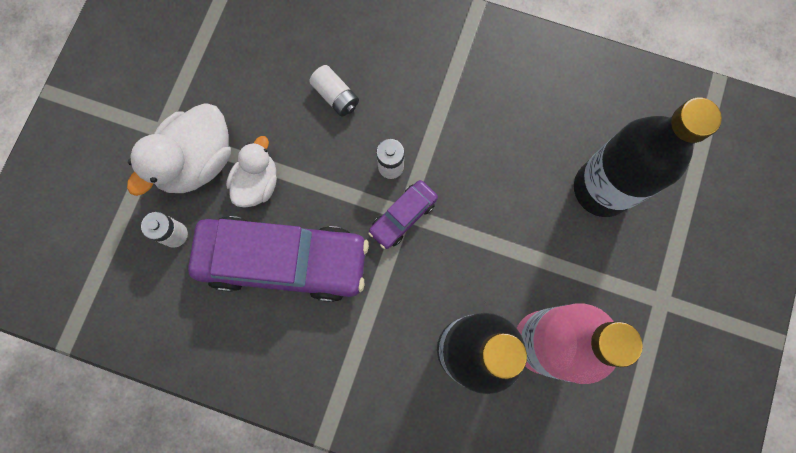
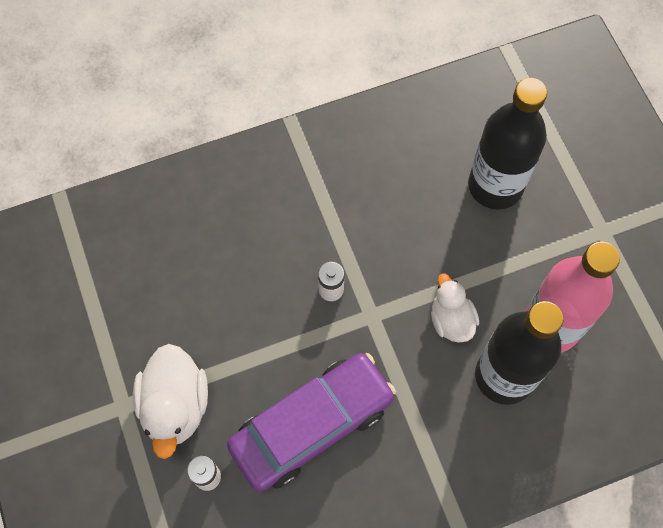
camera: 40 degrees left, 10 degrees down
(257, 183) = (239, 384): white duck -> white duck (451, 320)
(335, 96) = (242, 270): white battery -> none
(403, 216) = (372, 319): purple car -> none

